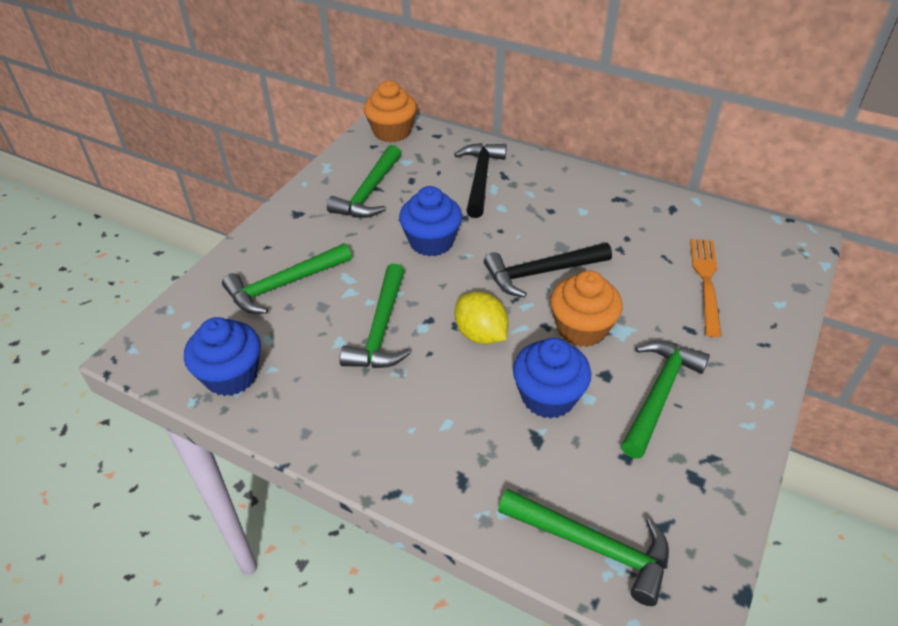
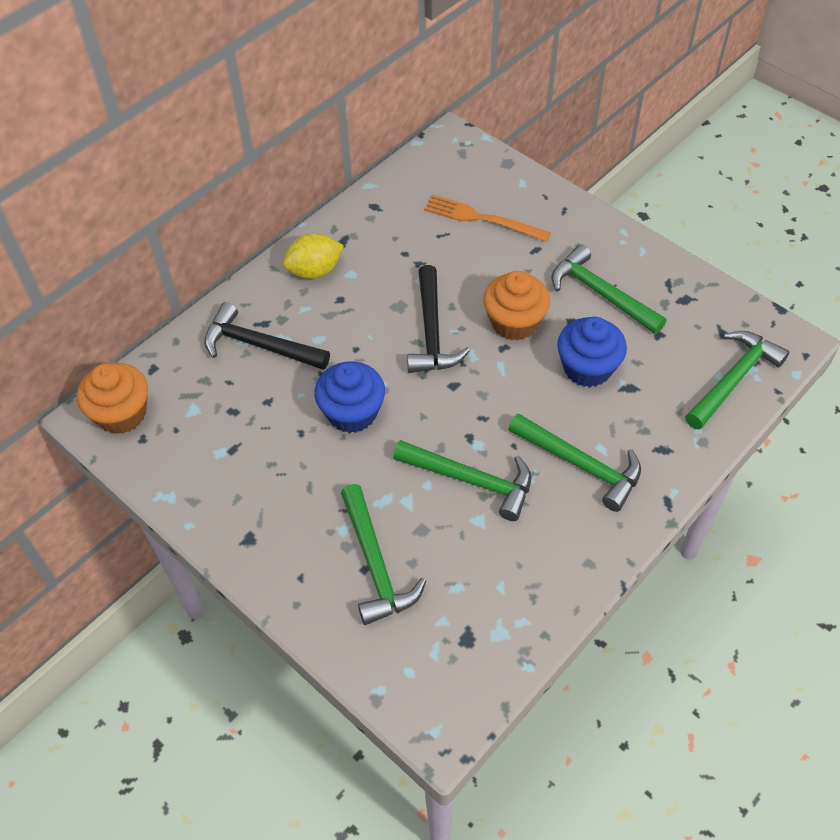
camera: 75 degrees left, 10 degrees up
(231, 375) = (501, 626): blue cupcake -> none
(369, 192) = (239, 457): green hammer -> green hammer (581, 465)
(480, 334) = (501, 399): yellow lemon -> yellow lemon (315, 271)

